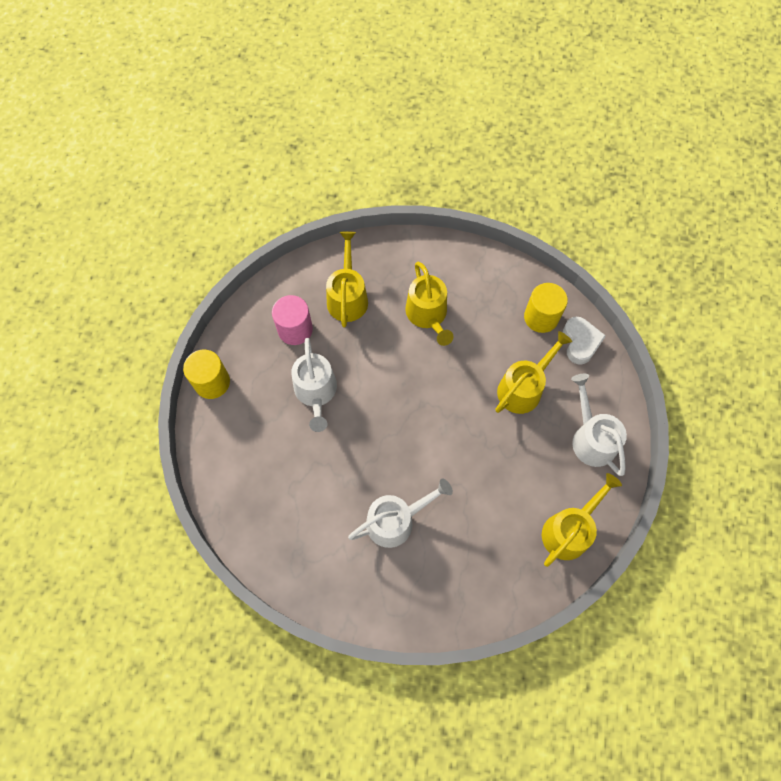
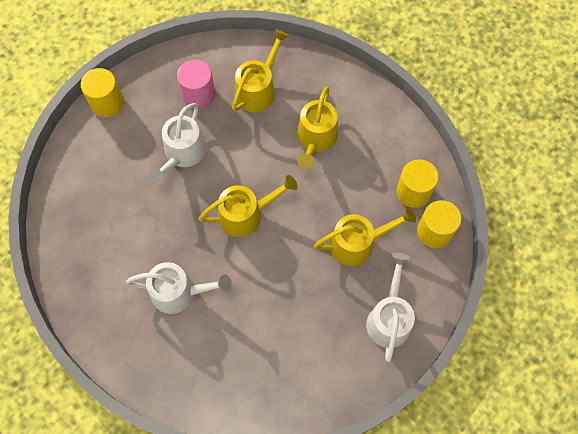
camera: 30 degrees right, 0 degrees up
(569, 530) = (318, 384): yellow watering can -> yellow watering can (246, 214)
(580, 342) = (434, 231): white heart -> yellow cylinder

